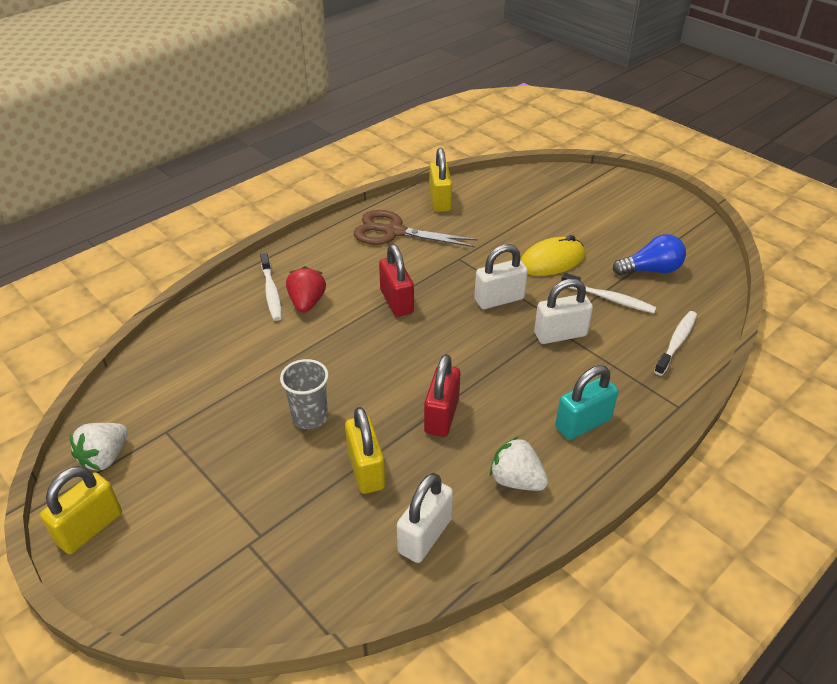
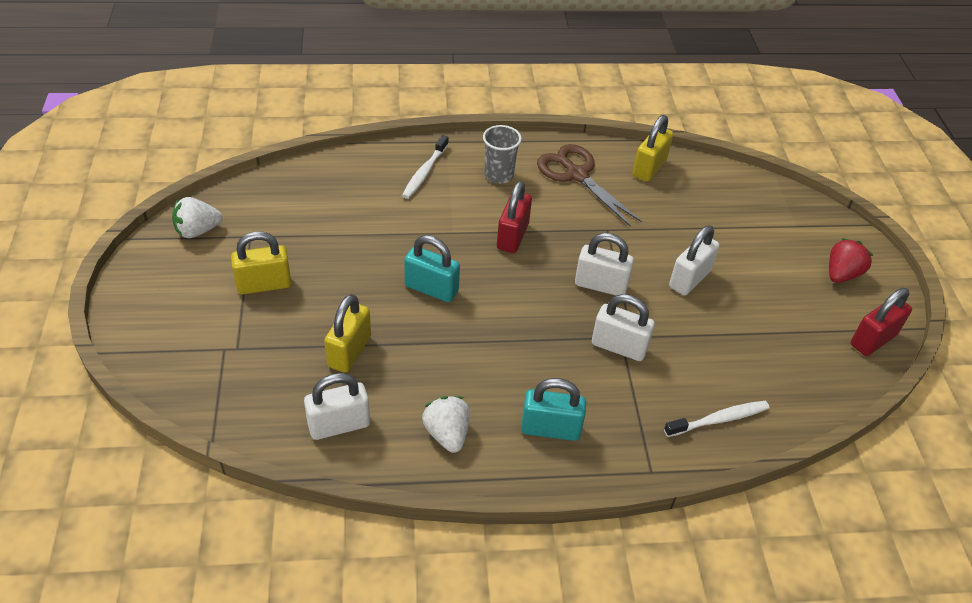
camera: 35 degrees right, 5 degrees up
(90, 528) = (146, 272): yellow padlock -> yellow padlock (264, 284)
(307, 303) = (442, 196): red strawberry -> red strawberry (841, 274)
(310, 417) = (352, 287): grey cup -> grey cup (499, 175)
(378, 377) = (431, 288): none -> turquoise padlock
(441, 416) = (446, 349): red padlock -> red padlock (873, 340)
(551, 261) = (689, 279): yellow mouse -> white padlock
(609, 298) = (703, 343): white toothbrush -> none
(651, 270) = (778, 342): blue light bulb -> none

